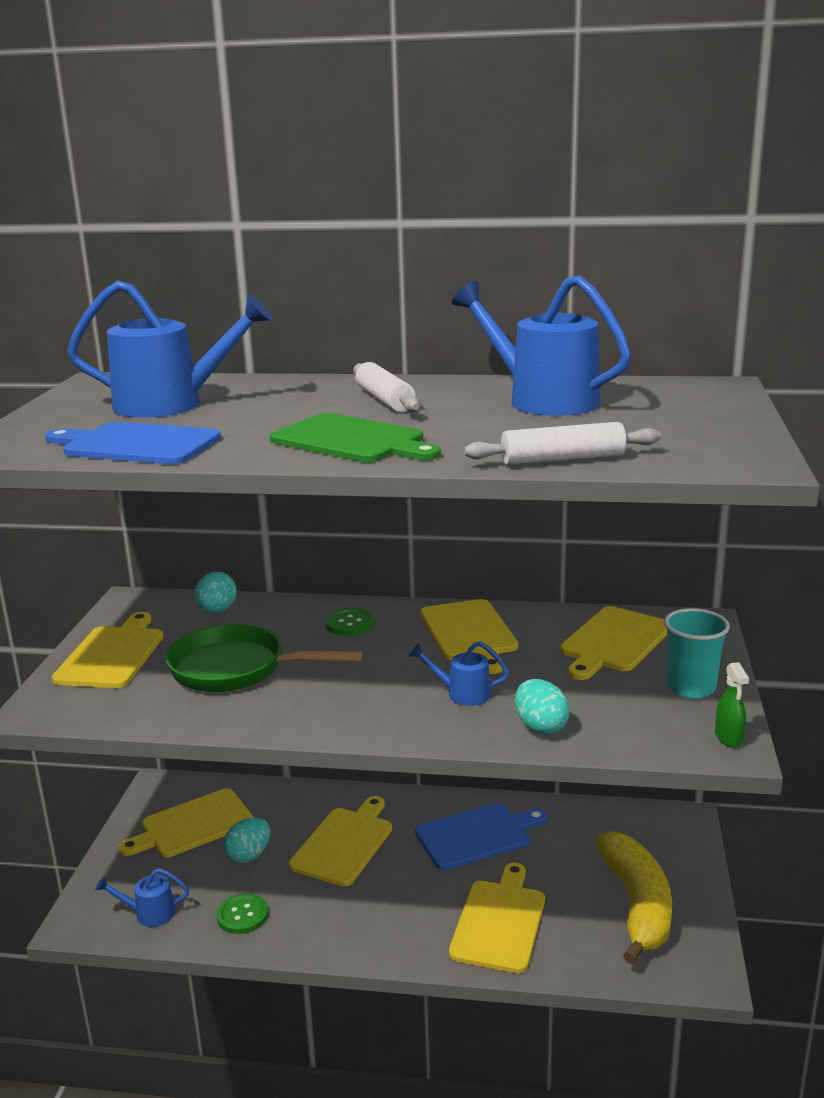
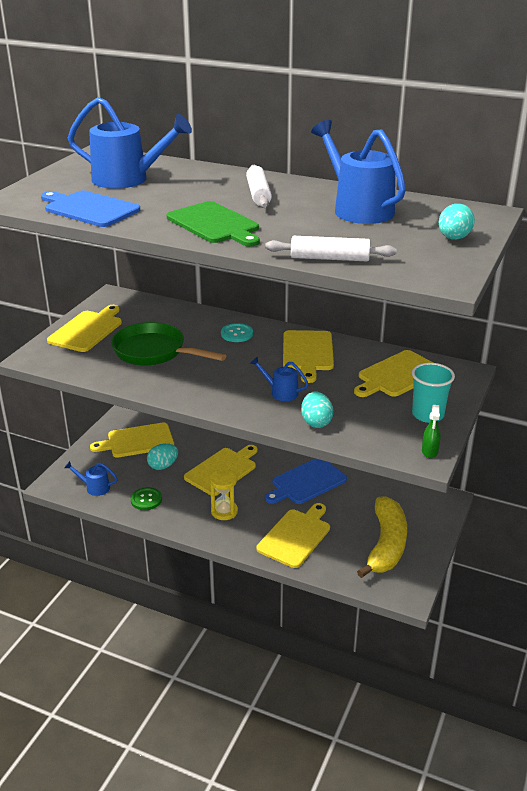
camera: 15 degrees right, 10 degrees up
(217, 611) = (160, 311): turquoise egg -> turquoise egg (453, 238)
(350, 624) = (237, 334): green button -> turquoise button
(374, 907) = (224, 511): none -> yellow hourglass
(477, 835) = (306, 482): blue cutting board -> blue cutting board turned 150 degrees clockwise

